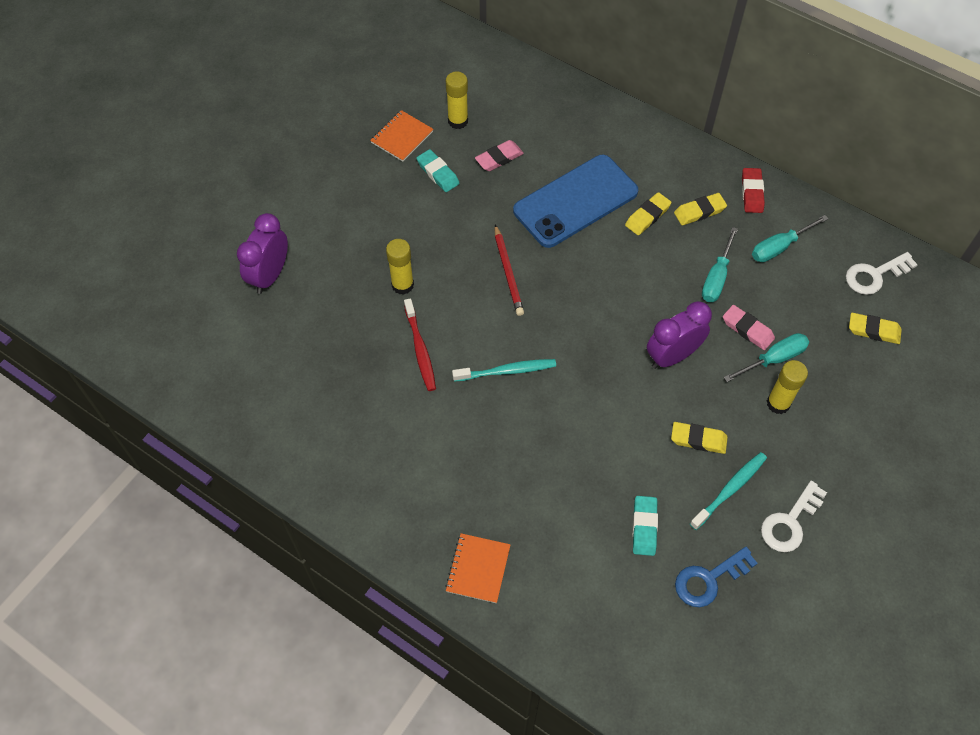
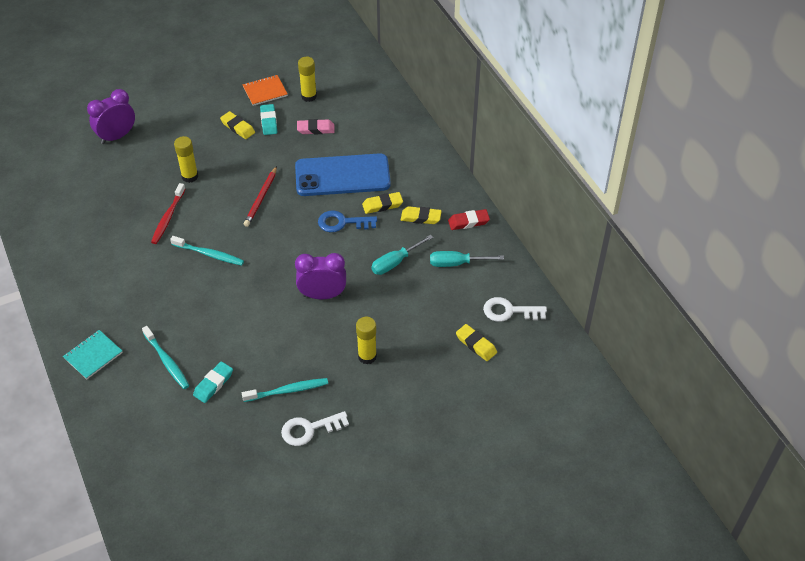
camera: 30 degrees right, 10 degrees down
(478, 569) = (93, 355): orange notebook -> turquoise notebook
(569, 529) = (167, 361): none -> turquoise toothbrush
(698, 440) = (294, 352): yellow eraser -> yellow eraser (238, 127)
(709, 579) = (226, 435): blue key -> blue key (342, 223)
(747, 329) = (387, 303): pink eraser -> none
(752, 193) = (468, 222): red eraser -> red eraser turned 45 degrees clockwise
(773, 359) = (389, 329): turquoise screwdriver -> none

